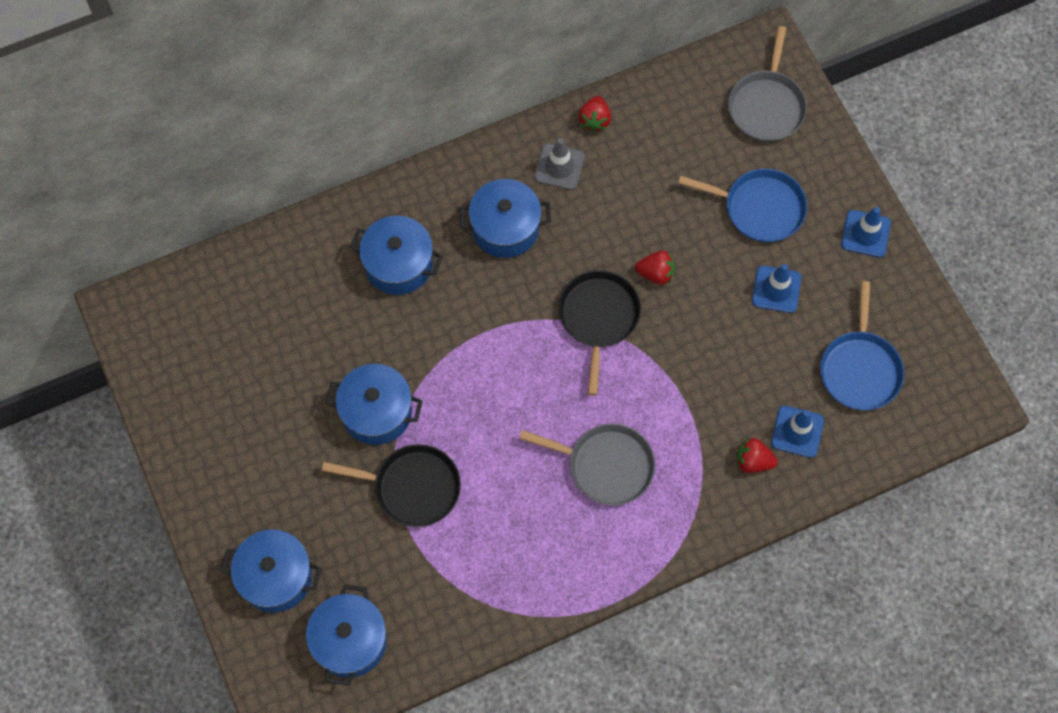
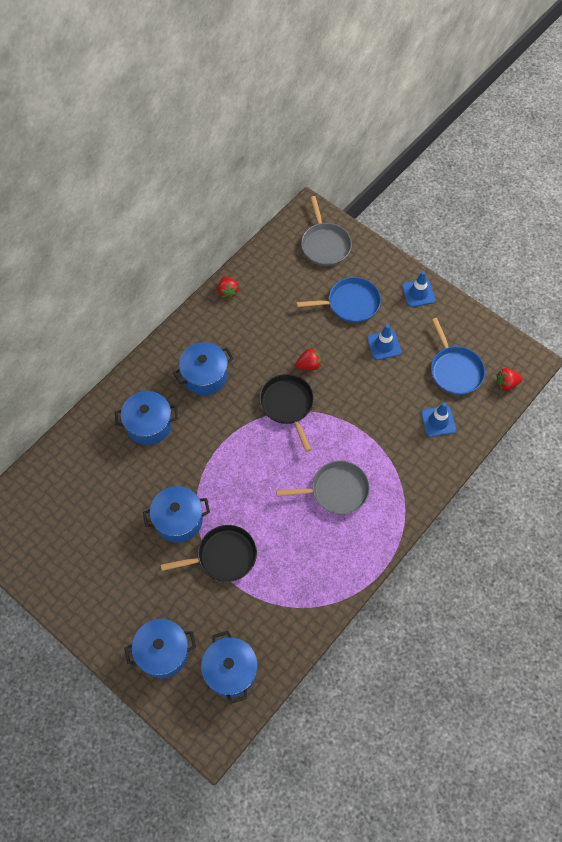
camera: 25 degrees left, 5 degrees down
(559, 167) = (220, 327): grey traffic cone -> none
(753, 461) = (422, 449): red strawberry -> red strawberry (506, 384)

